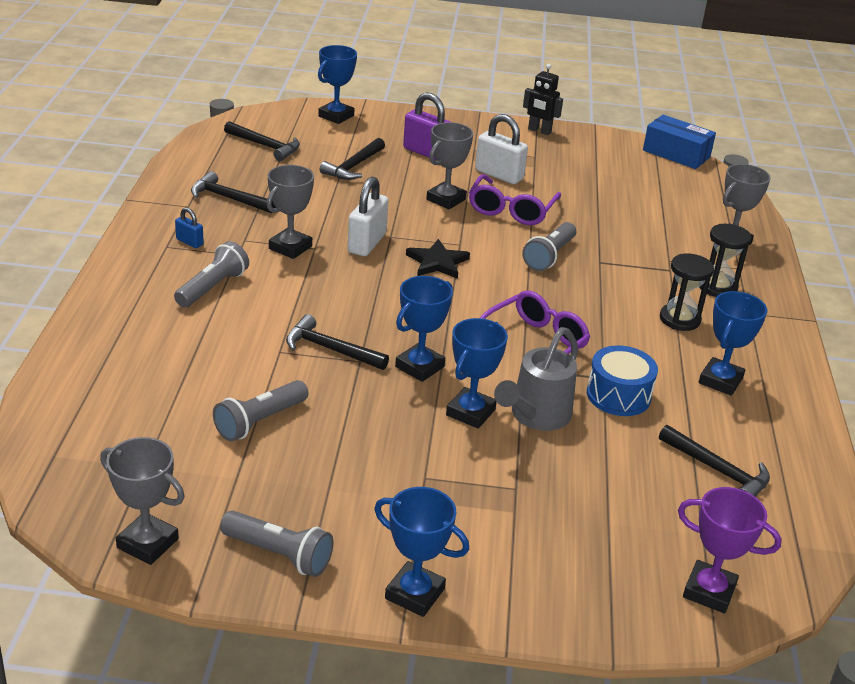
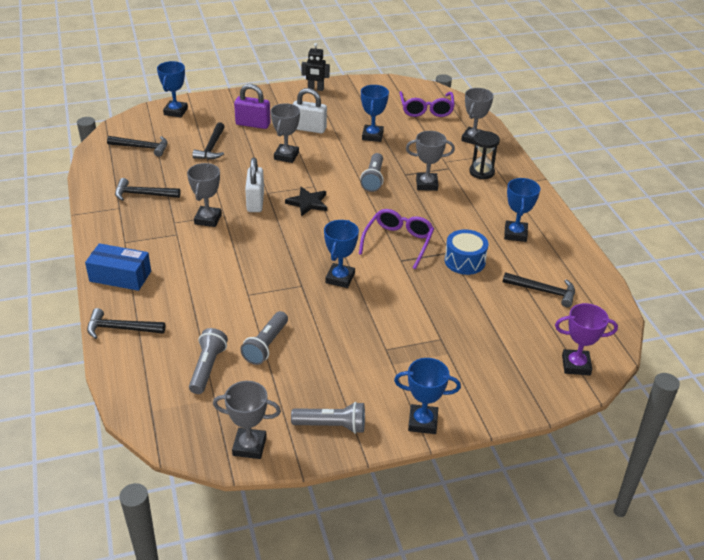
camera: 20 degrees left, 5 degrees up
(189, 242) = (138, 234): blue padlock -> none
(213, 287) = (176, 263): grey flashlight -> grey flashlight (207, 368)
(330, 349) = (279, 283): black hammer -> black hammer (121, 329)
(470, 412) = (387, 299): blue trophy -> blue trophy (372, 136)
(511, 210) = (331, 152): purple glasses -> purple glasses (426, 110)
(536, 416) = (426, 289): grey watering can -> none
(623, 282) = (426, 184): none -> grey trophy
(676, 154) = (408, 84): blue box -> blue box (120, 276)
(679, 319) = (472, 200): black hourglass -> none

